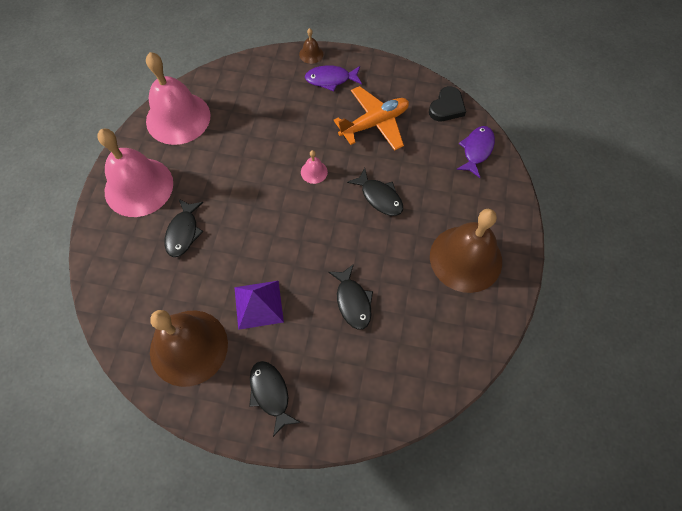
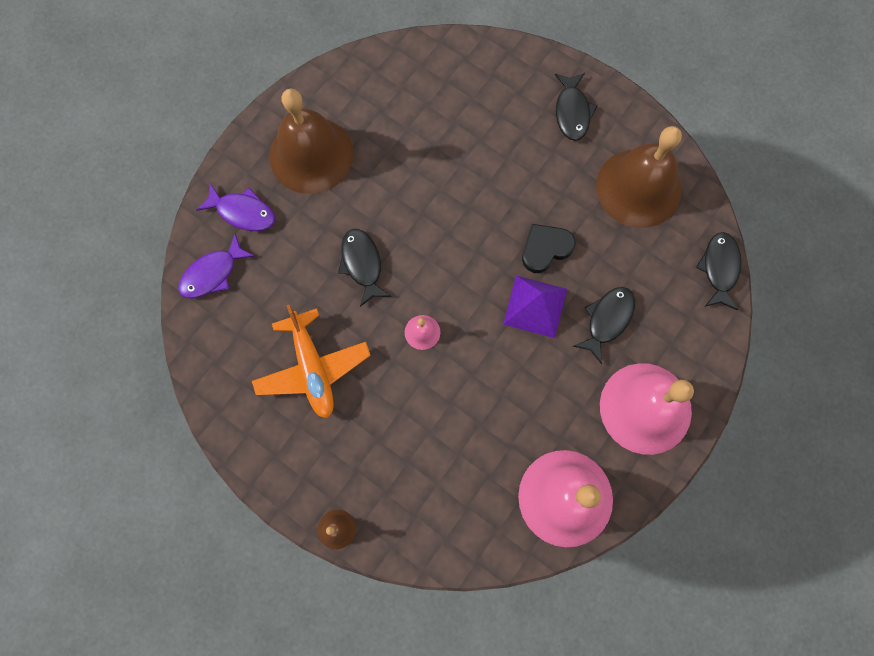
camera: 155 degrees left, 10 degrees up
(258, 304) = (551, 200): purple pyramid -> purple pyramid (535, 306)
(331, 79) = (332, 468): purple fish -> purple fish (243, 212)
(353, 301) = (452, 162): black fish -> black fish (719, 268)
(374, 123) = (312, 368): orange plane -> orange plane turned 105 degrees counterclockwise
(447, 107) = (207, 350): black heart -> black heart (545, 248)

